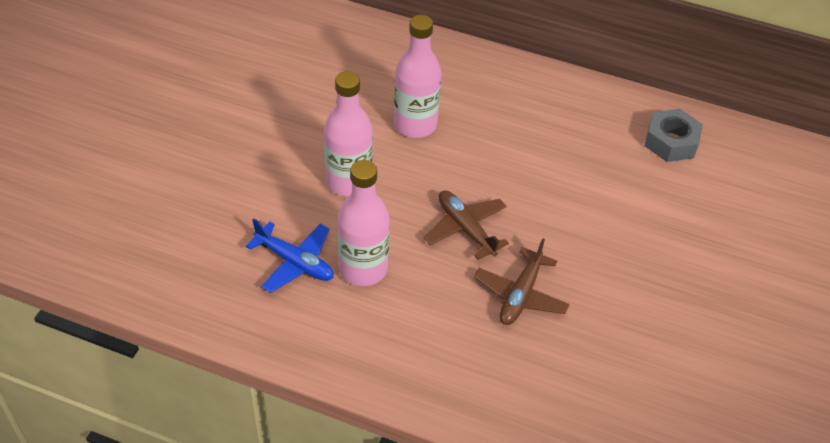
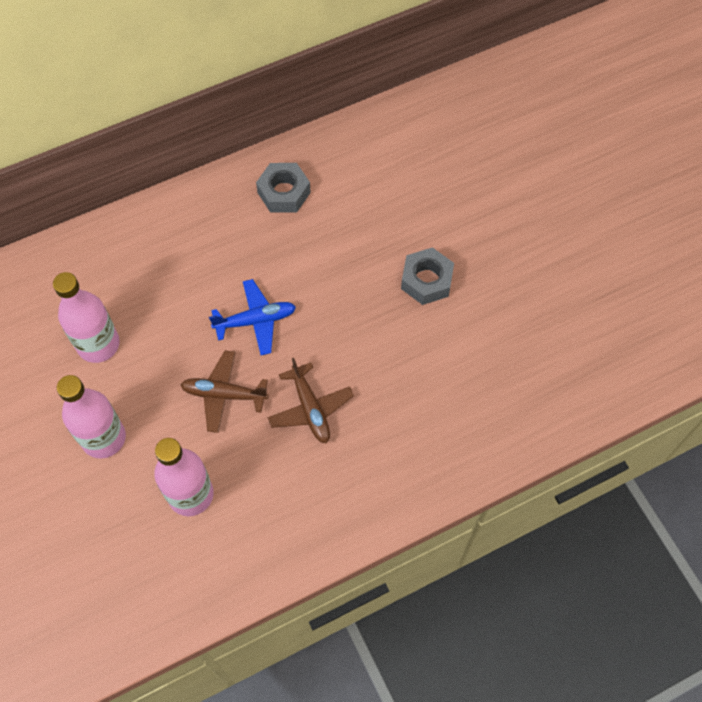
camera: 45 degrees left, 15 degrees up
(295, 262) = (139, 538): blue plane -> blue plane (255, 321)
(727, 293) = (426, 280): none -> grey nut

